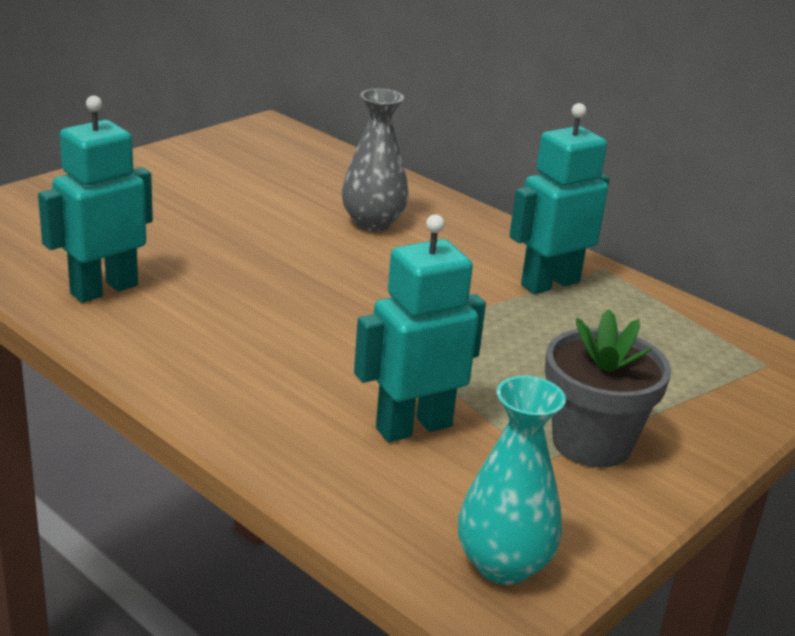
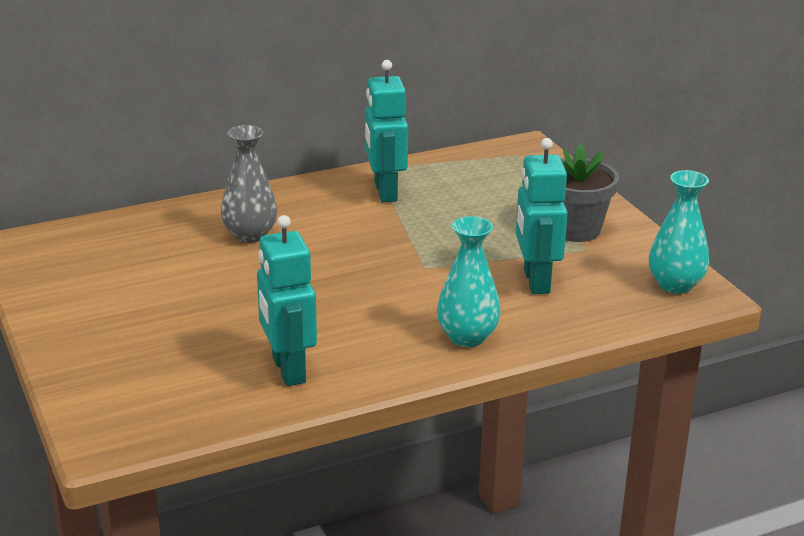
camera: 65 degrees left, 0 degrees up
(234, 392) = (467, 337): none -> turquoise vase

